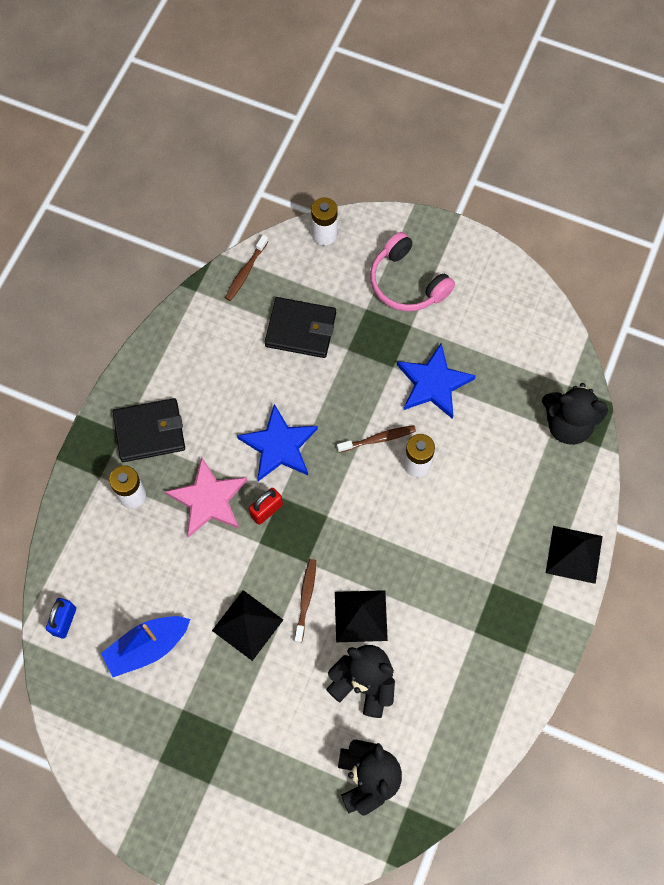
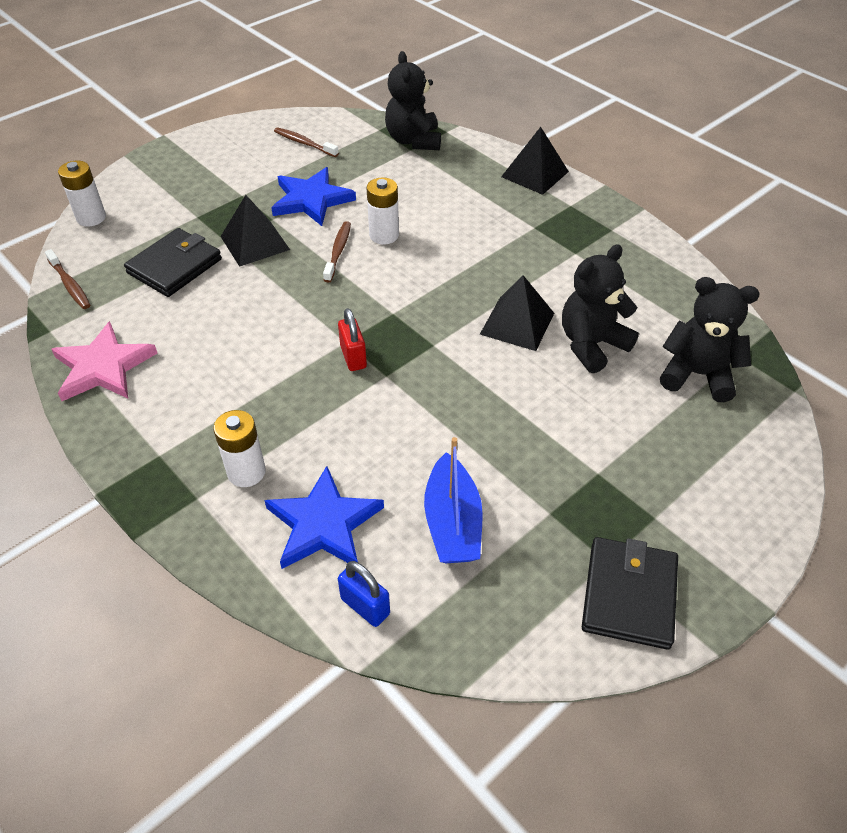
camera: 65 degrees left, 20 degrees down
(149, 432) = (180, 428): black wallet -> black wallet (629, 595)
(208, 500) = (305, 402): pink star -> pink star (103, 367)
(247, 625) = (477, 416): black pyramid -> black pyramid (255, 243)
(279, 446) = (288, 323): blue star -> blue star (323, 524)
(305, 599) = (474, 359): brown toothbrush -> brown toothbrush (304, 143)
(406, 283) = (197, 184): pink headphones -> none
(567, 424) = (413, 140): black teddy bear -> black teddy bear turned 135 degrees clockwise

